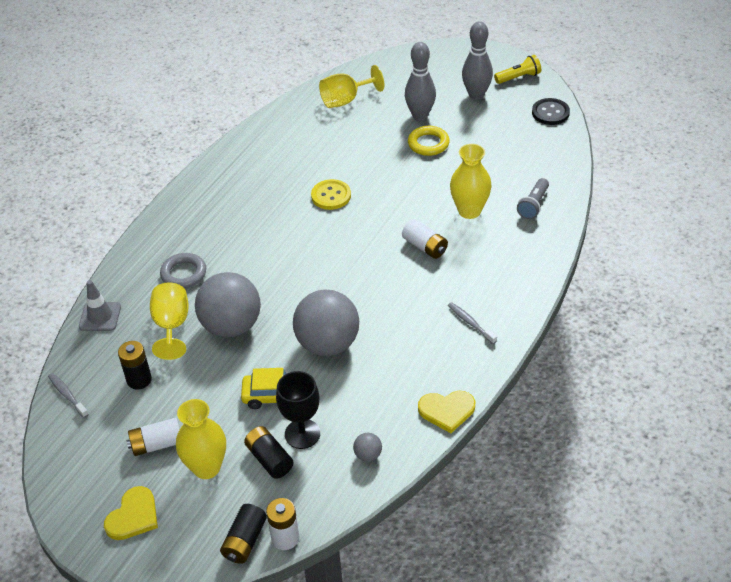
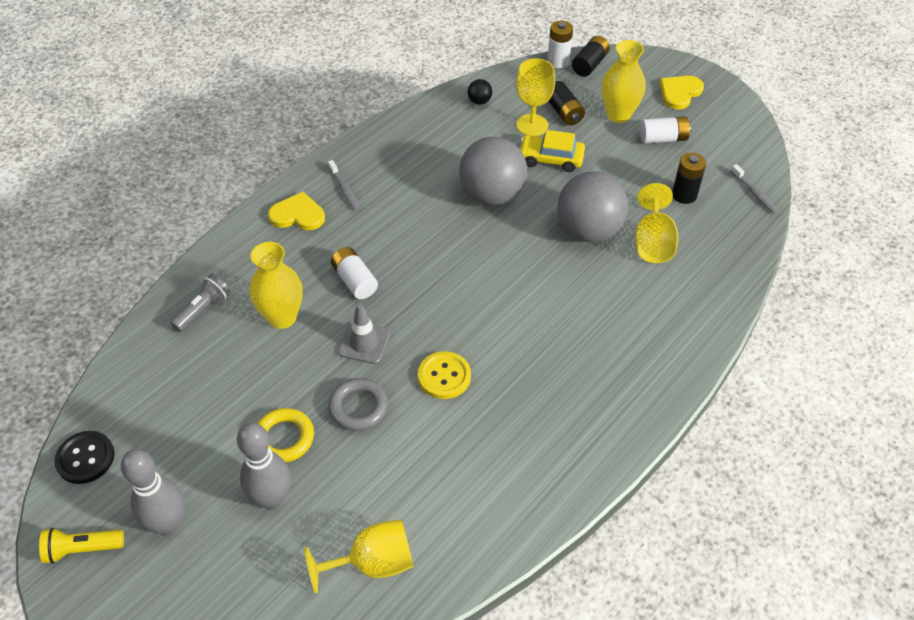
camera: 170 degrees left, 5 degrees up
(100, 316) = (734, 267): grey traffic cone -> grey traffic cone (364, 343)
(183, 274) = (641, 301): grey ring -> grey ring (358, 407)
(302, 434) = (532, 125): black goblet -> yellow goblet
(368, 455) = (479, 101): grey ball -> black ball
(447, 411) = (400, 121): yellow heart -> yellow heart (297, 215)

